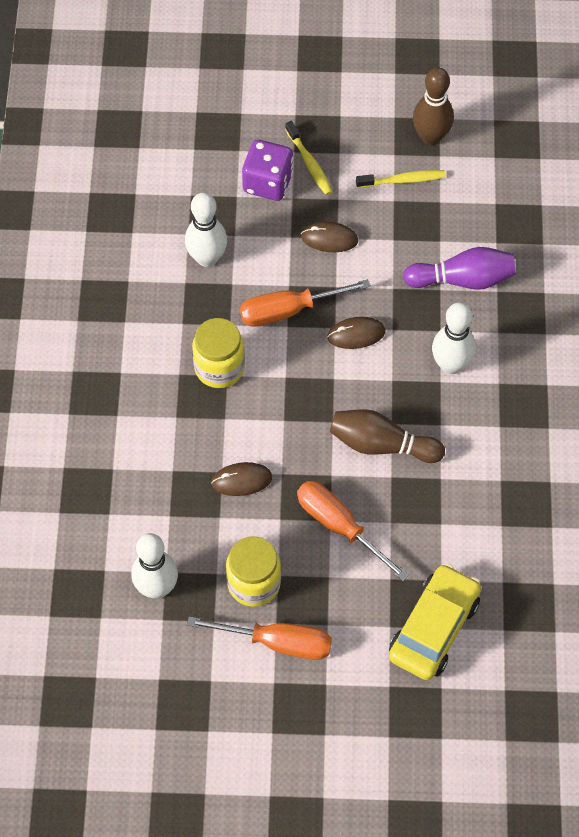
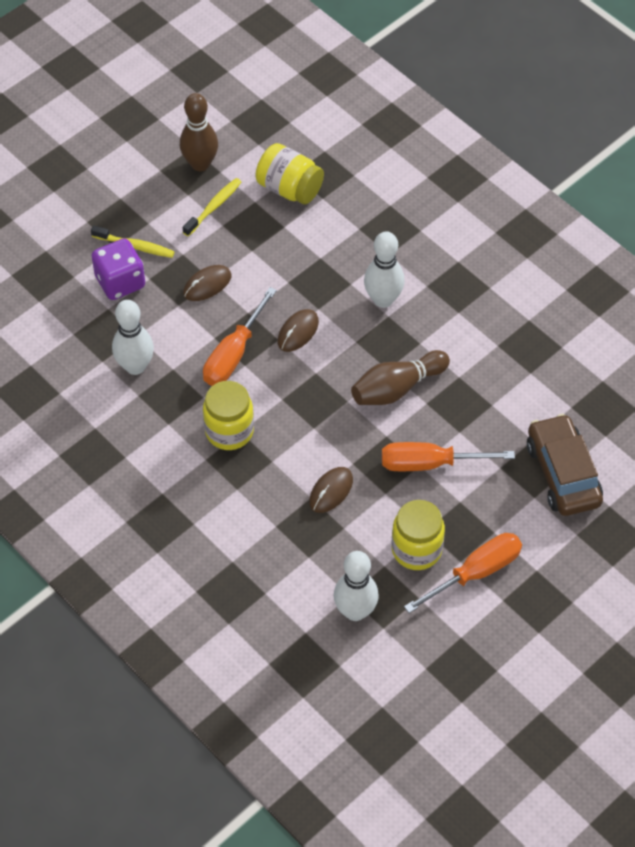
camera: 45 degrees left, 5 degrees down
(434, 628) = (562, 473): yellow car -> brown car
(463, 279) = (328, 239): purple bowling pin -> none
(478, 213) = (289, 188): none -> yellow jar

